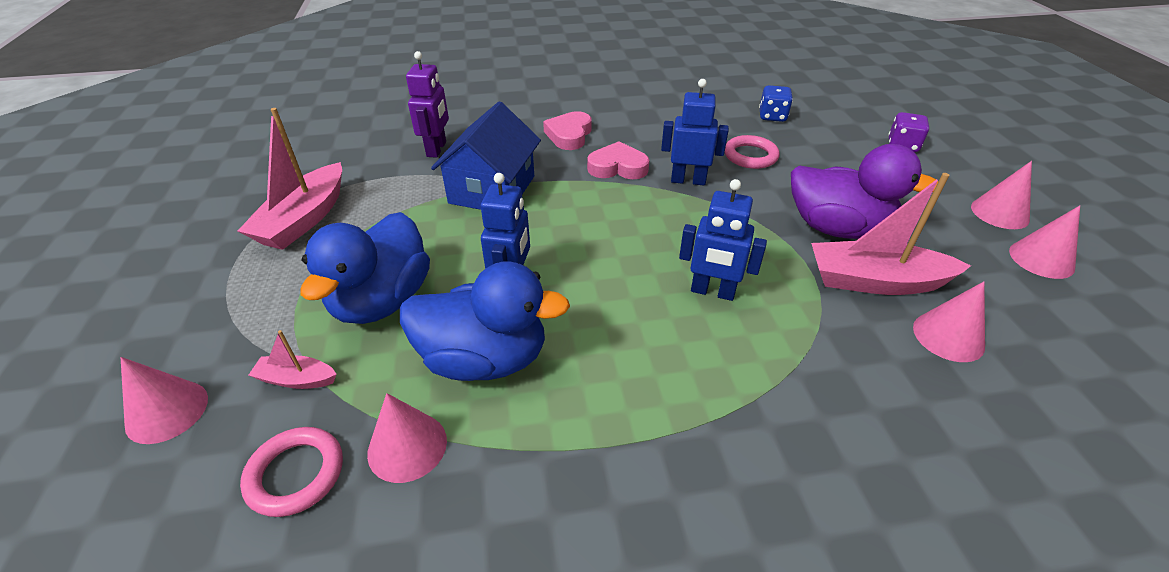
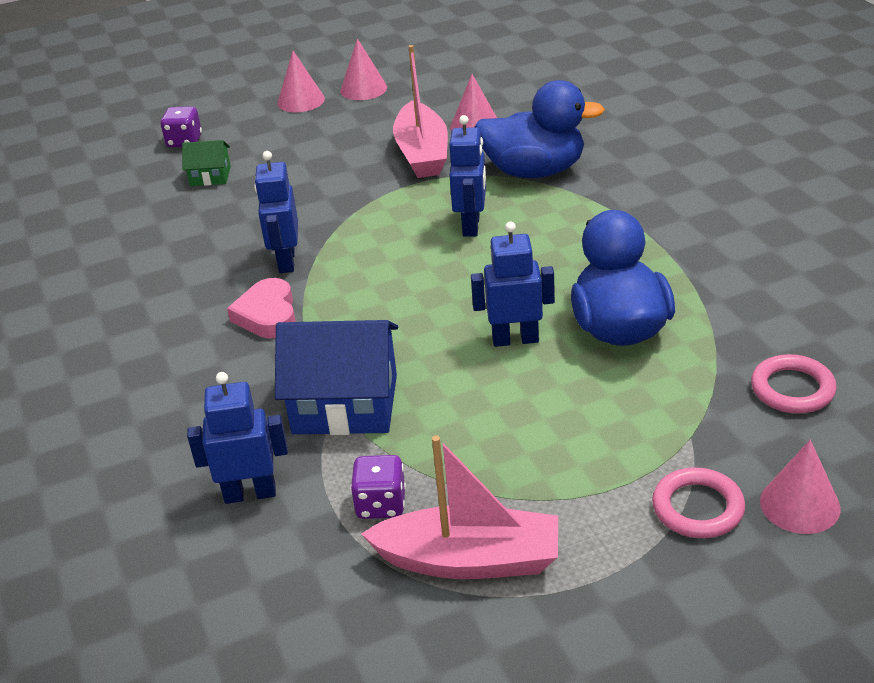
camera: 100 degrees left, 5 degrees down
(297, 379) = (711, 434): pink boat -> none
(382, 301) = (582, 420): blue duck -> blue duck (534, 171)
(384, 192) = (381, 504): none -> purple dice
(407, 446) = (729, 341): pink cone -> none
(437, 149) = (250, 493): purple robot -> blue robot
(569, 135) = (188, 372): pink heart -> none
(750, 156) = (222, 227): pink ring -> pink ring (698, 508)
(772, 116) = (120, 220): blue dice -> none
(837, 154) = (210, 176): none -> green house
(837, 228) = (350, 172): purple duck -> none

